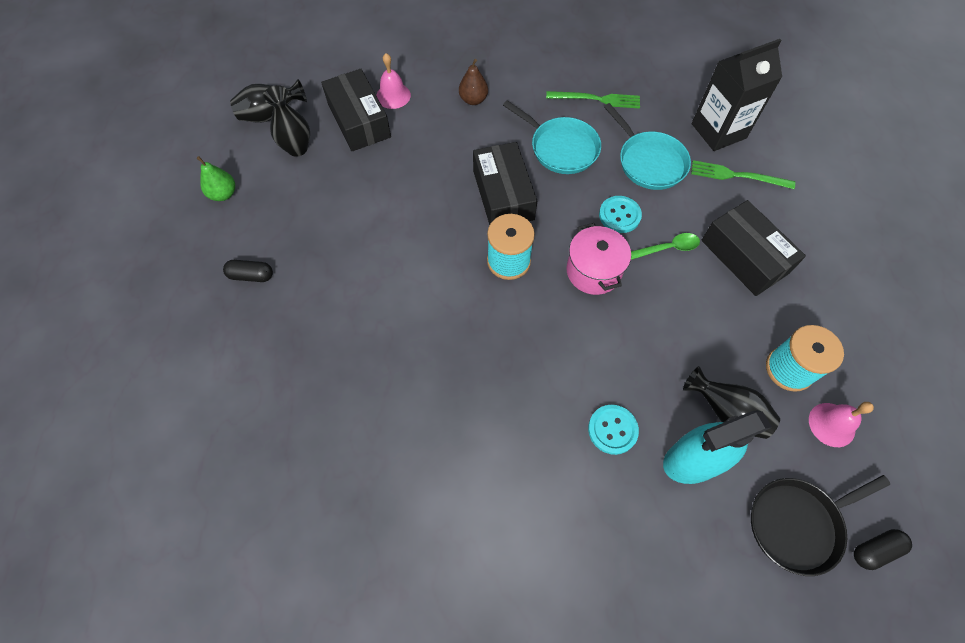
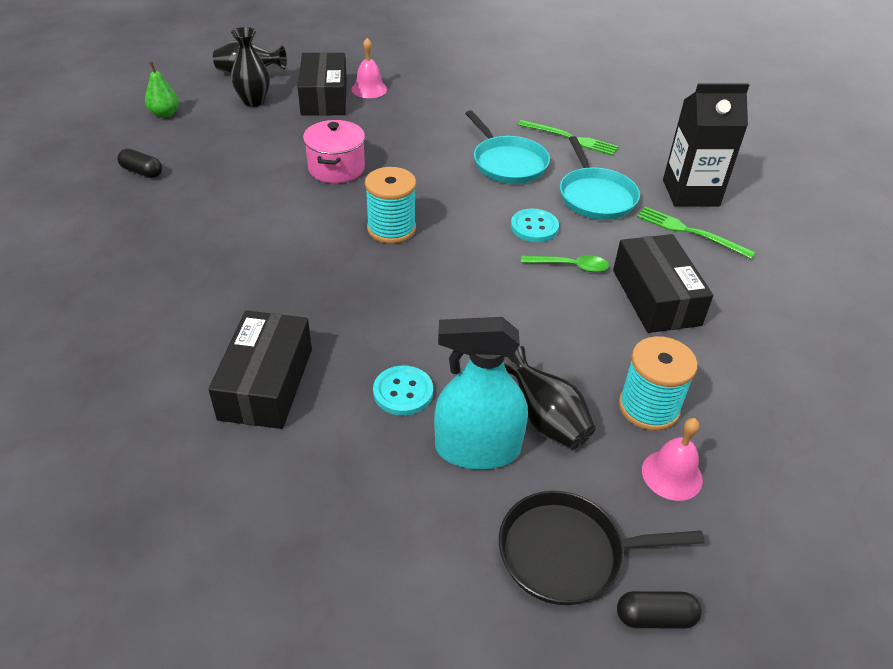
camera: 20 degrees right, 20 degrees down
(473, 100) = (444, 109): brown pear -> none
(503, 195) = (423, 181): black box -> black box (266, 383)
(593, 271) = (475, 261): pink pot -> pink pot (336, 168)

